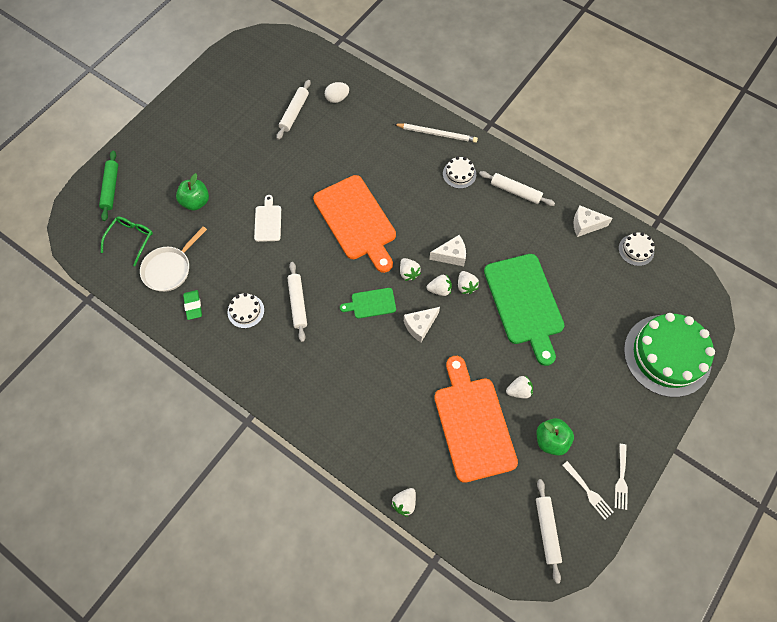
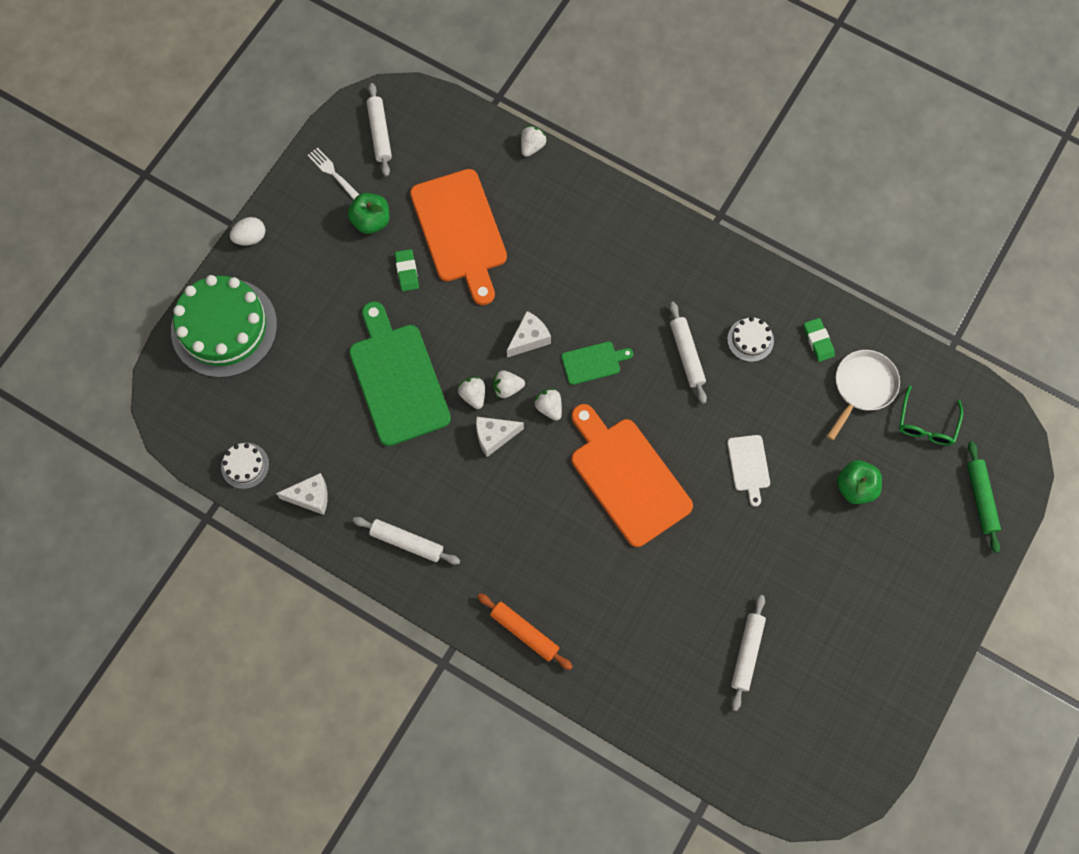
camera: 175 degrees right, 5 degrees up
(337, 98) = (685, 686): white egg -> white egg (250, 237)
(437, 134) = (524, 632): white pencil -> orange rolling pin
(459, 174) = (488, 564): white cake -> none
(519, 390) = (407, 271): white strawberry -> green eraser
(621, 479) = (295, 187): white fork -> none

